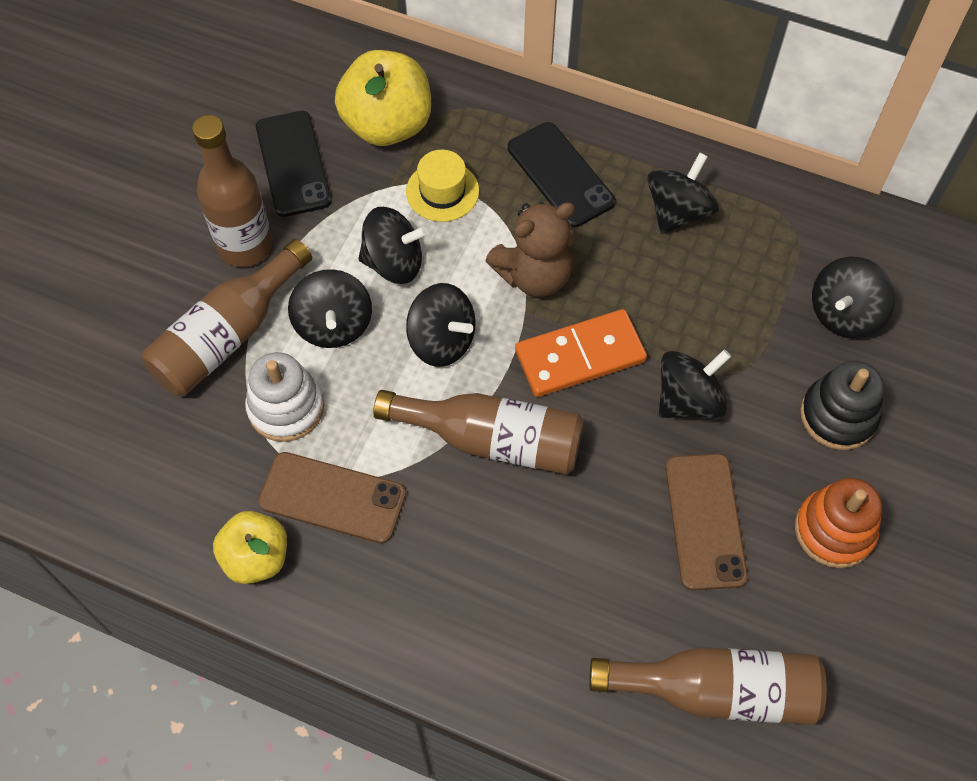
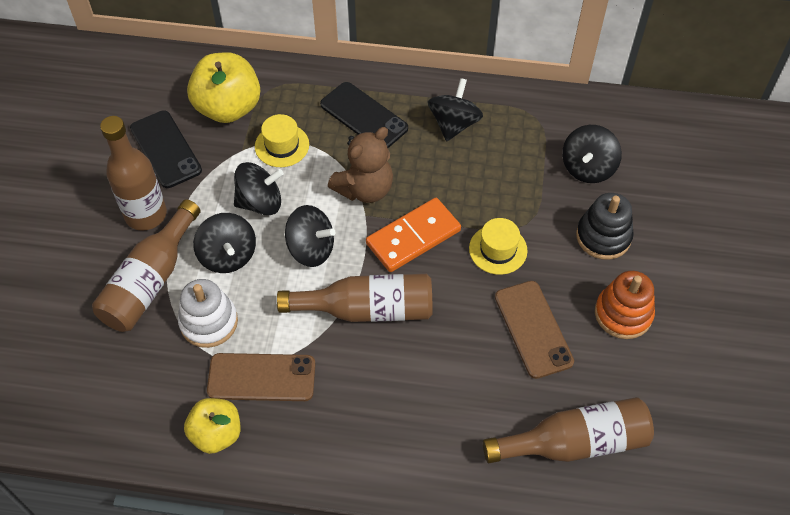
camera: 15 degrees left, 5 degrees down
(688, 400) = (498, 249): black spinning top -> yellow hat

